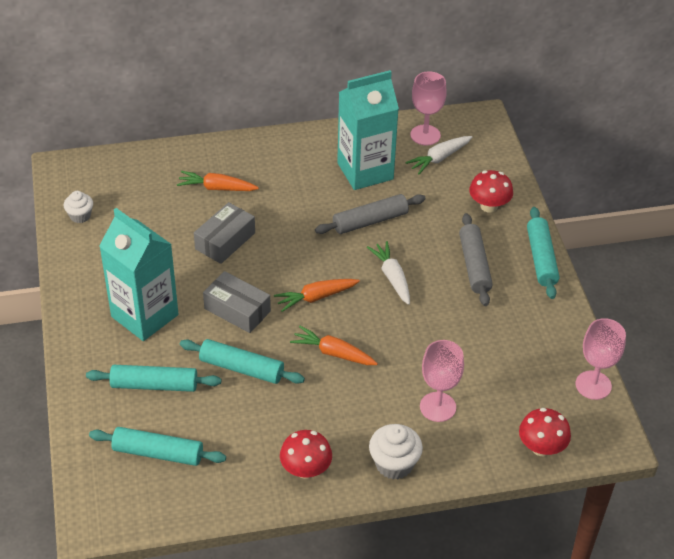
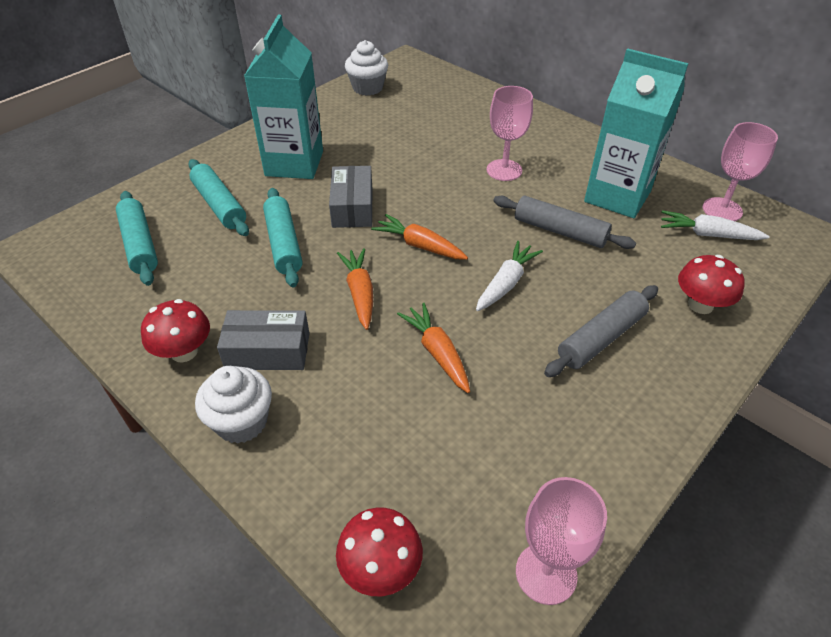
camera: 55 degrees right, 0 degrees up
(80, 216) = (367, 88): white cupcake -> white cupcake, size x1.54
(217, 188) = (479, 130): orange carrot -> orange carrot (437, 353)
(225, 241) = (425, 162): grey box -> grey box (268, 351)
(437, 407) = (359, 417): pink goblet -> pink goblet (504, 170)
(541, 258) = (688, 393): turquoise rolling pin -> none

